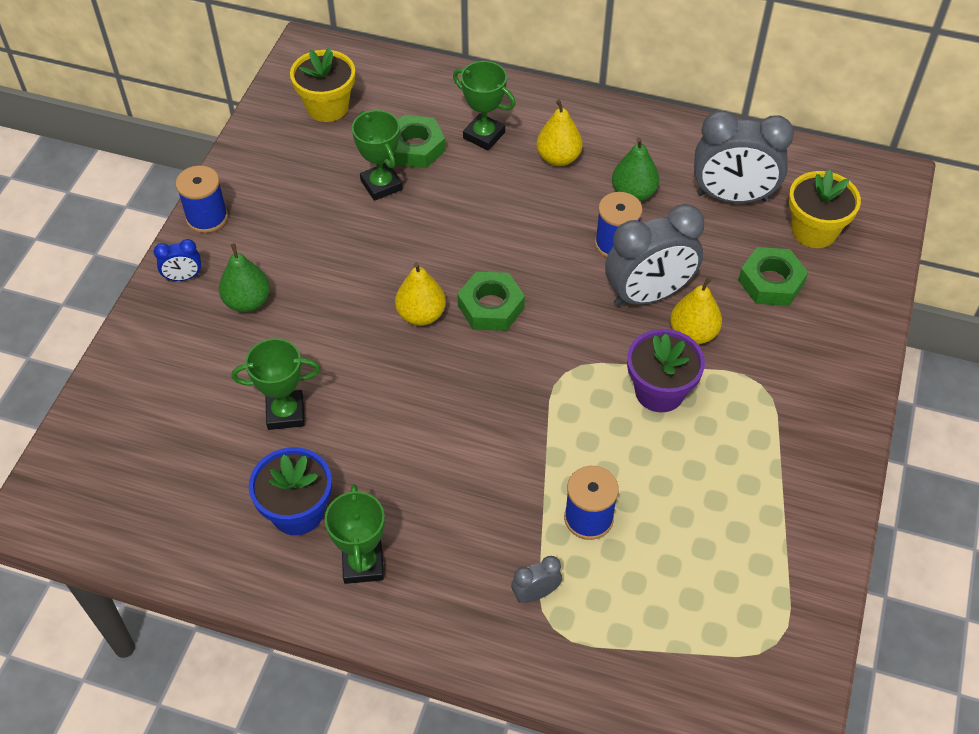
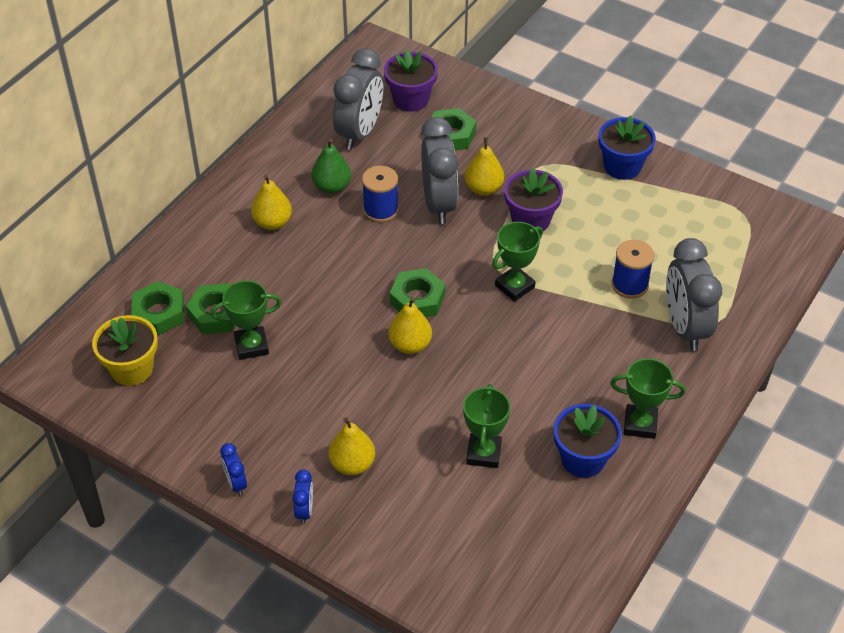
camera: 75 degrees left, 5 degrees down
(207, 217) = (236, 483): blue spool -> blue clock
(247, 302) = (352, 464): green pear -> yellow pear
(403, 106) = (159, 313): none -> green nut
(484, 135) = (223, 264): green trophy -> green trophy (514, 286)
(535, 594) = (685, 327): grey clock -> grey clock, size x2.20
(803, 476) = (622, 166): none -> blue flower pot
(814, 231) = (411, 99): yellow flower pot -> purple flower pot

